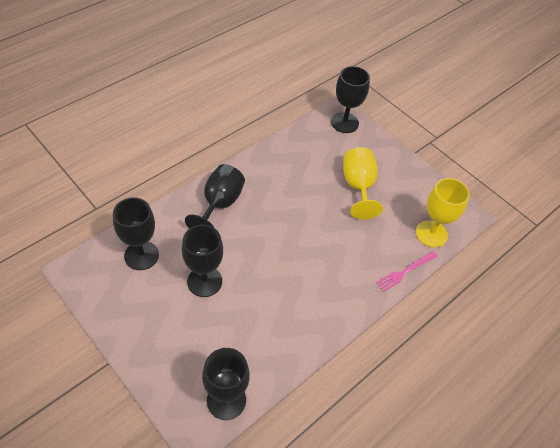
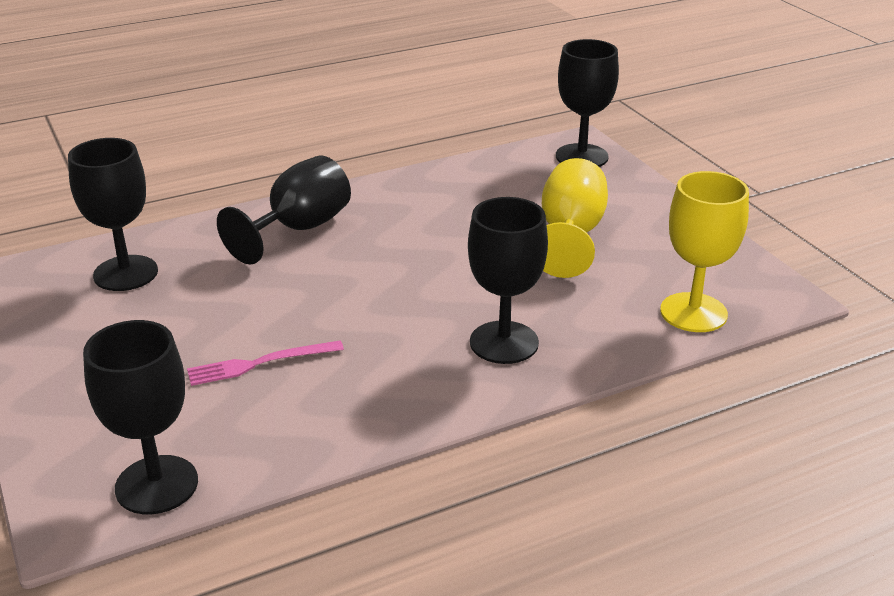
camera: 20 degrees right, 20 degrees down
(204, 281) = (215, 319): black goblet -> black goblet (504, 342)
(405, 272) = (614, 357): pink fork -> pink fork (260, 363)

